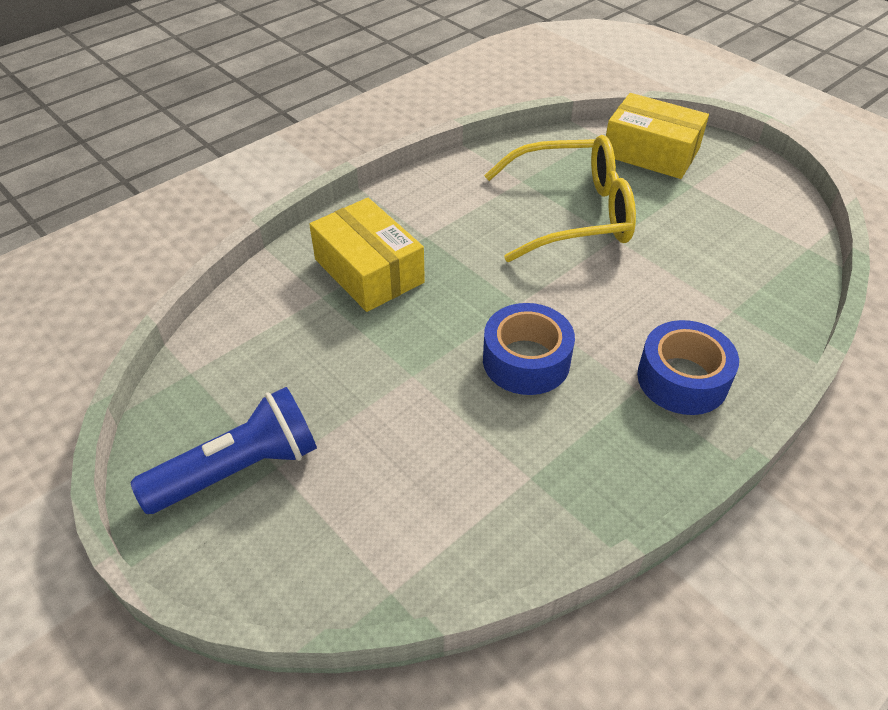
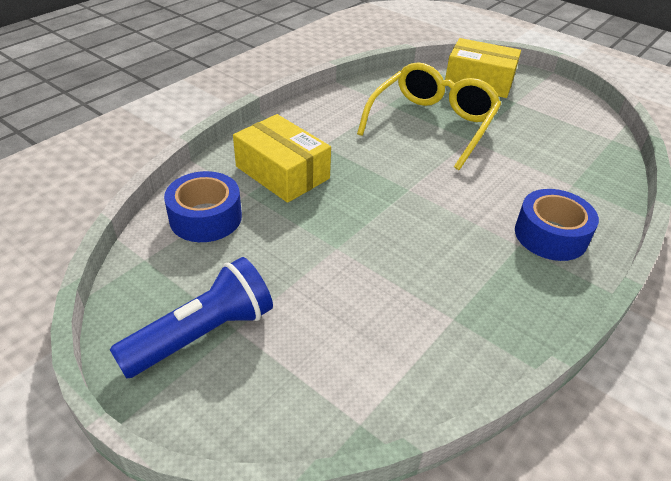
camera: 10 degrees left, 5 degrees down
(526, 361) = (426, 230): blue tape -> blue tape (205, 217)
(571, 213) = (432, 124): yellow glasses -> yellow glasses turned 45 degrees counterclockwise

